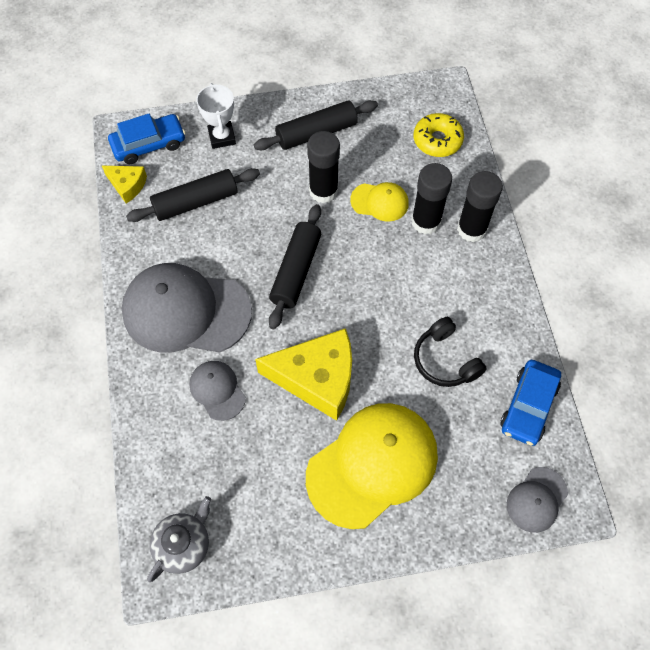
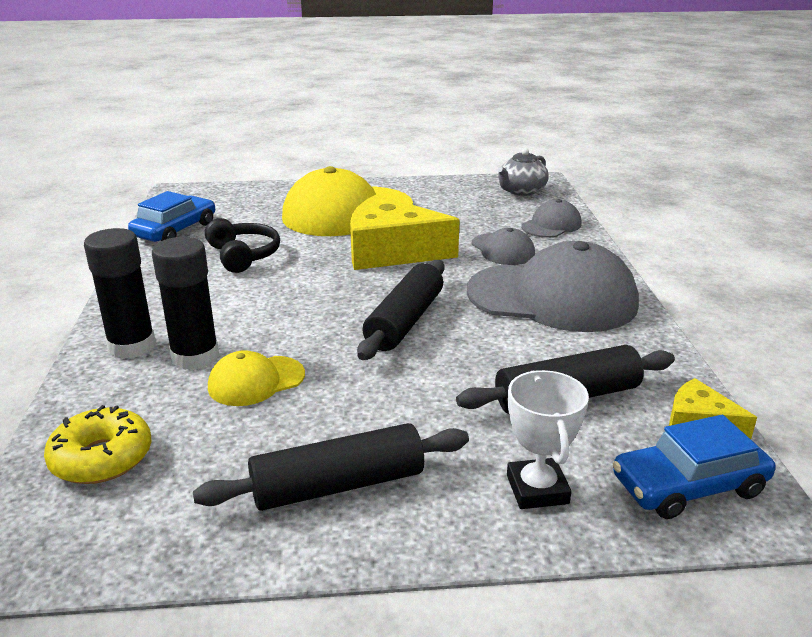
camera: 175 degrees left, 35 degrees down
(323, 191) = (345, 399): black glue stick -> none
(380, 202) = (256, 381): yellow cap -> yellow cap turned 45 degrees counterclockwise
(536, 499) = (207, 195): grey cap -> grey cap (551, 225)

